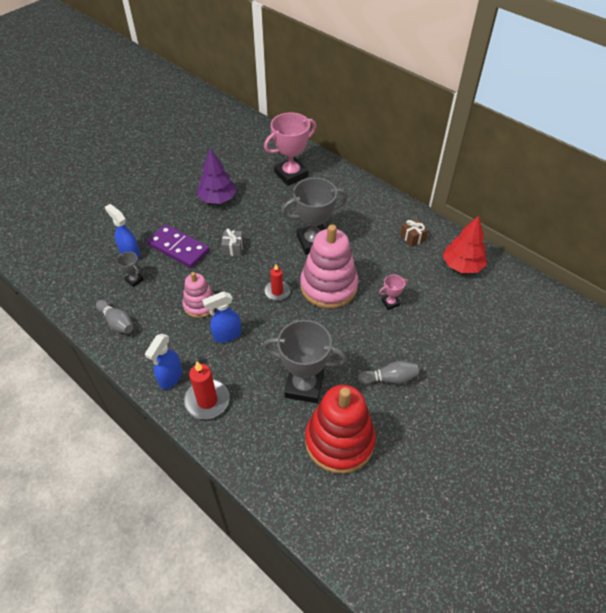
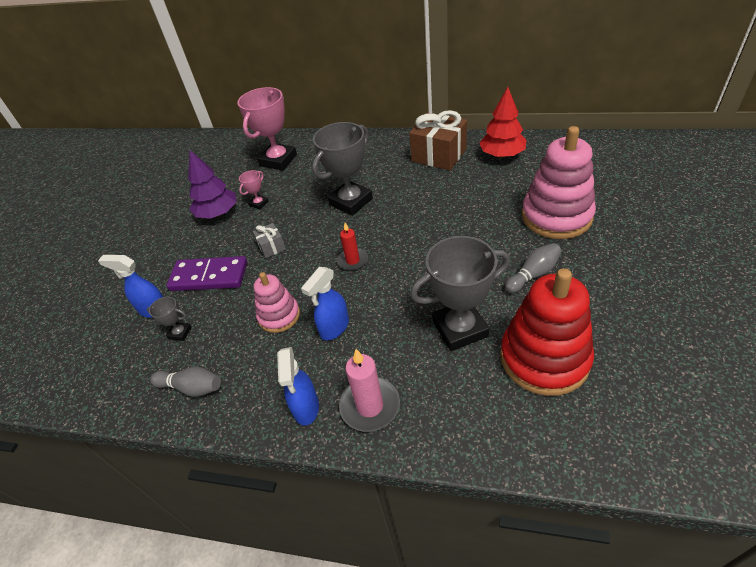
camera: 25 degrees left, 5 degrees down
(207, 401) = (370, 406): red candle -> pink candle
(328, 286) = (400, 230): pink stacking toy -> pink stacking toy (556, 216)
(390, 303) = (470, 213): pink trophy -> pink trophy (259, 203)
(412, 237) = (439, 155): brown gift -> brown gift, size x2.05

